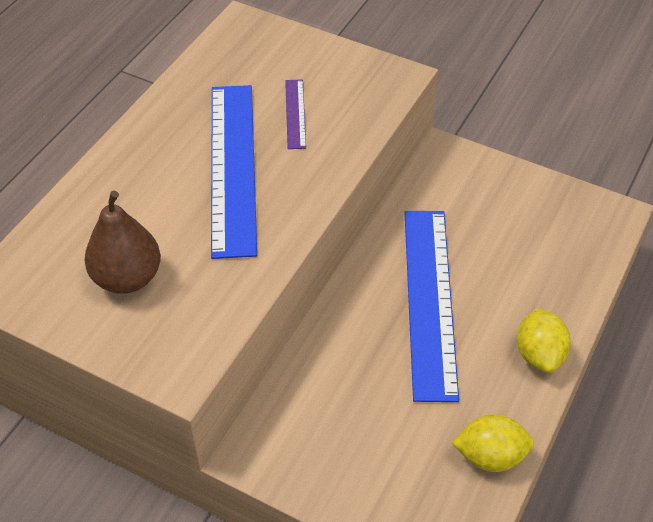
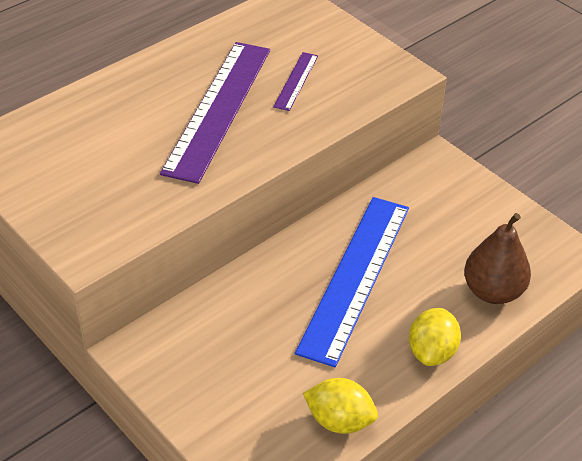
camera: 20 degrees right, 5 degrees down
(127, 278) = (84, 170): brown pear -> brown pear (493, 291)
(233, 167) = (218, 109): blue ruler -> purple ruler

